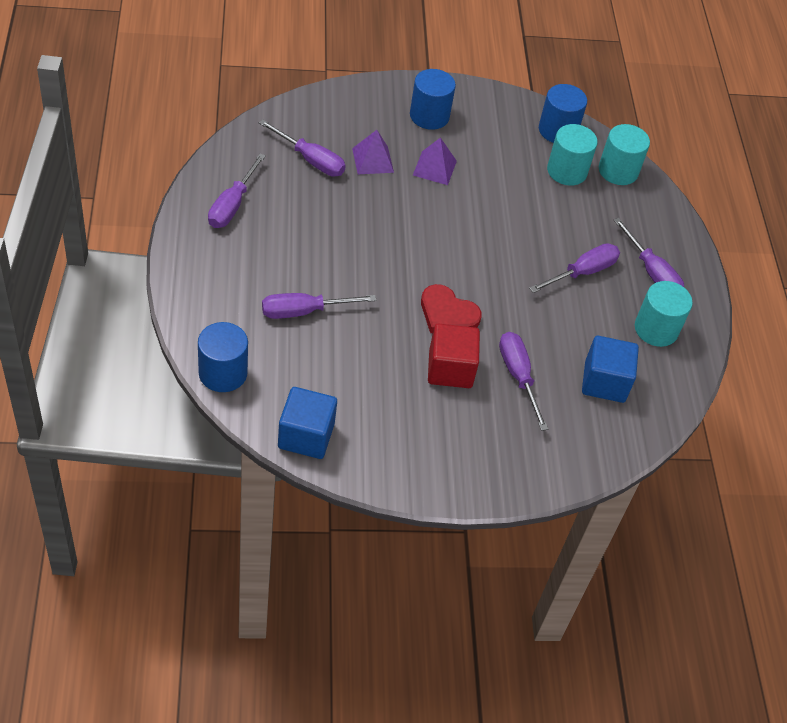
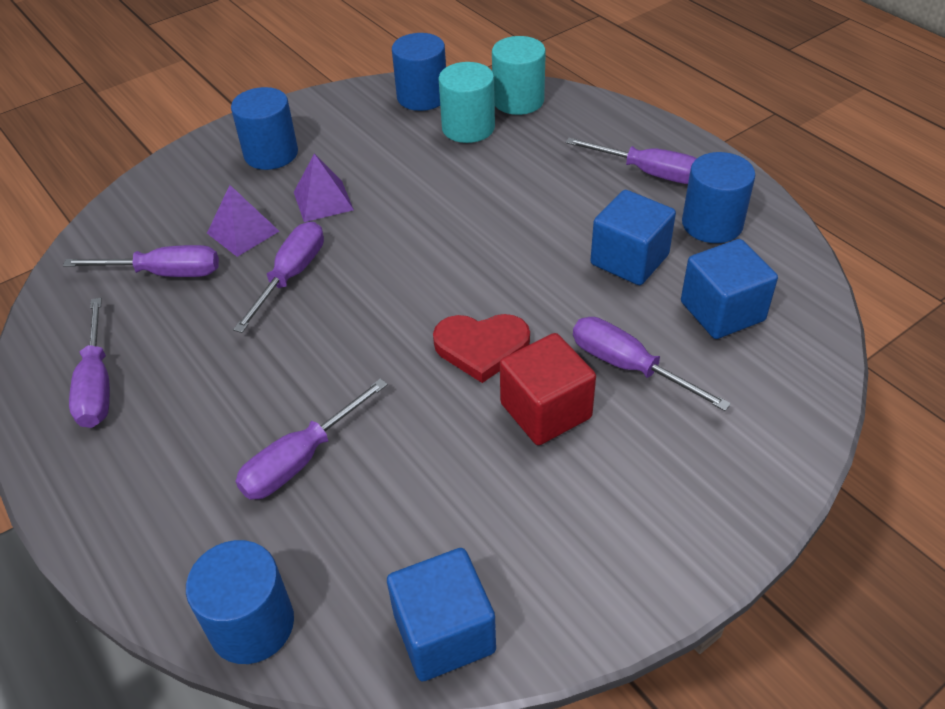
camera: 25 degrees left, 5 degrees down
(581, 318) = (629, 260): none -> blue cube
(582, 272) = (582, 213): purple screwdriver -> purple screwdriver (291, 276)
(656, 329) = (712, 224): turquoise cylinder -> blue cylinder

